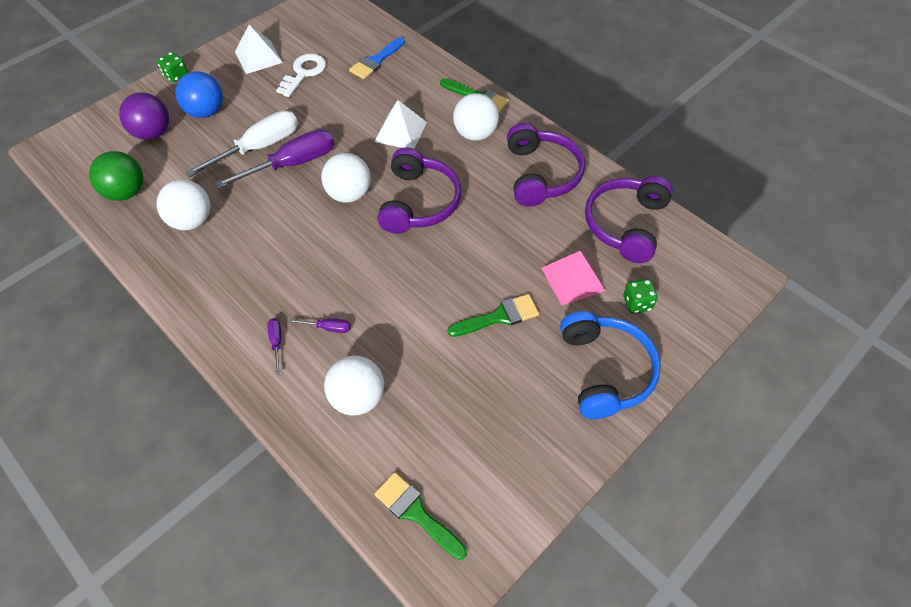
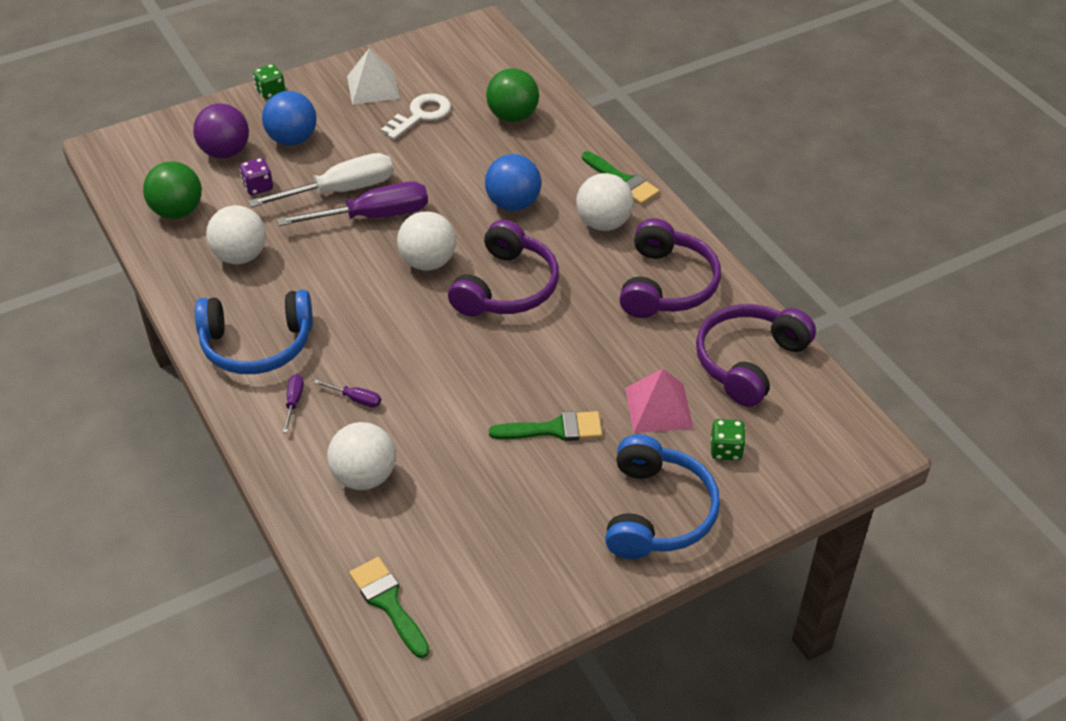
camera: 15 degrees right, 10 degrees down
(189, 157) = (258, 187): none -> purple dice
(229, 297) = (257, 344): none -> blue headphones
(376, 61) = (513, 116): blue brush -> green ball
(400, 131) = (513, 204): white pyramid -> blue ball

